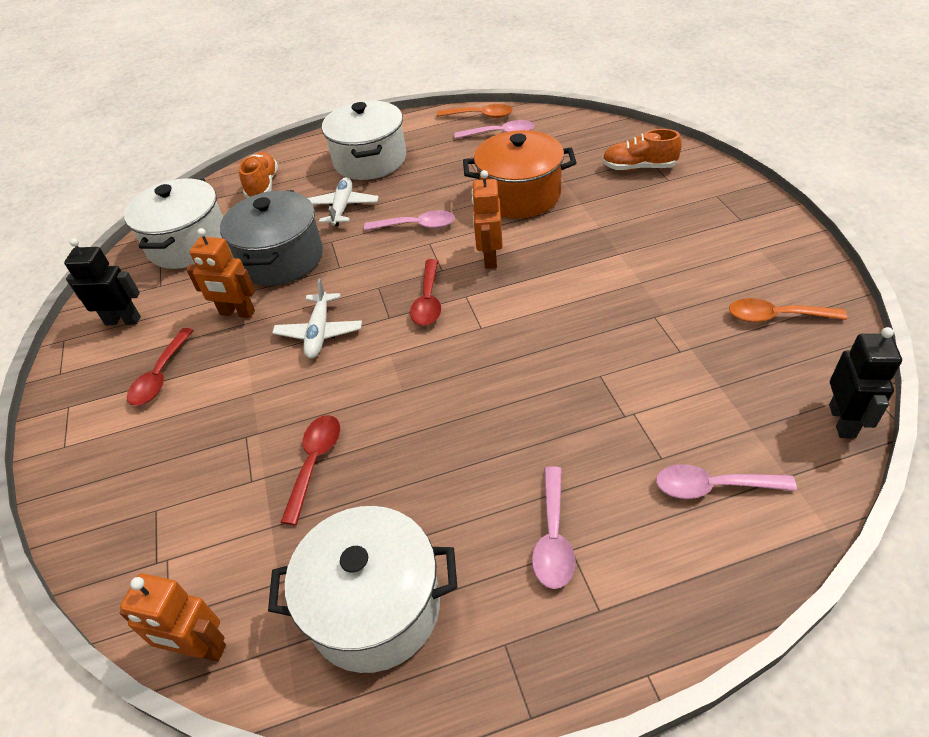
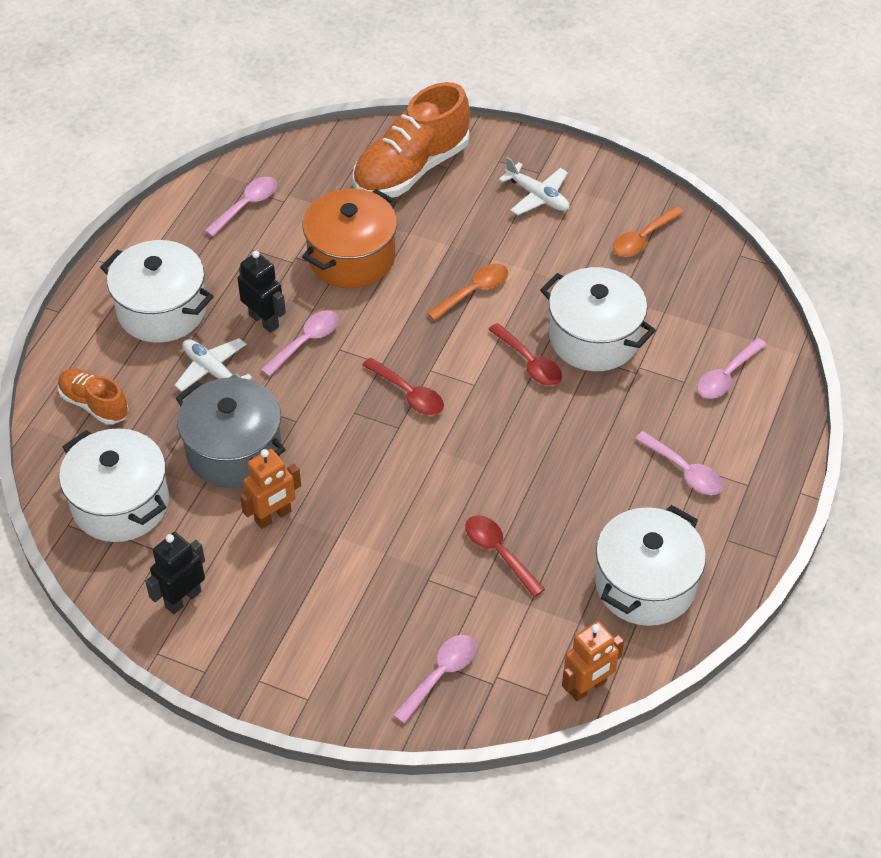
camera: 55 degrees left, 5 degrees up
(142, 515) = (440, 674): none -> pink spoon
(161, 376) = (294, 602): red spoon -> red spoon (529, 362)
(319, 332) = (365, 478): white plane -> white plane (537, 196)
(480, 116) = (198, 196): orange spoon -> orange spoon (473, 291)
(490, 258) = (405, 328): orange robot -> none
(624, 362) = (594, 338): none -> white pot
(639, 167) = (411, 169): orange shoe -> orange shoe, size x1.83
(842, 421) = (746, 285): black robot -> black robot (264, 320)

